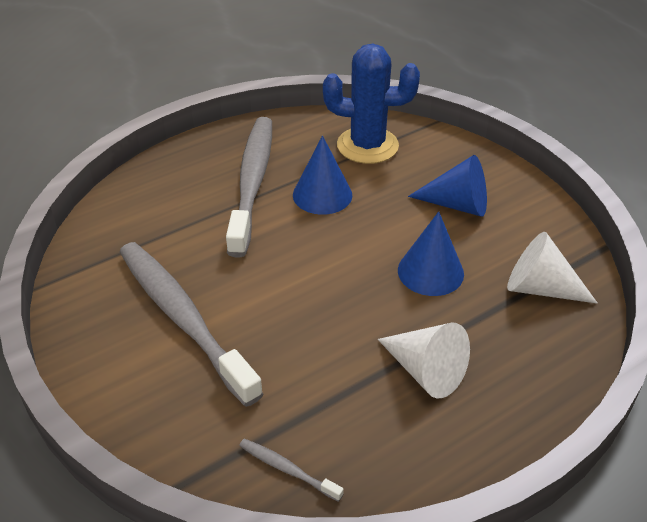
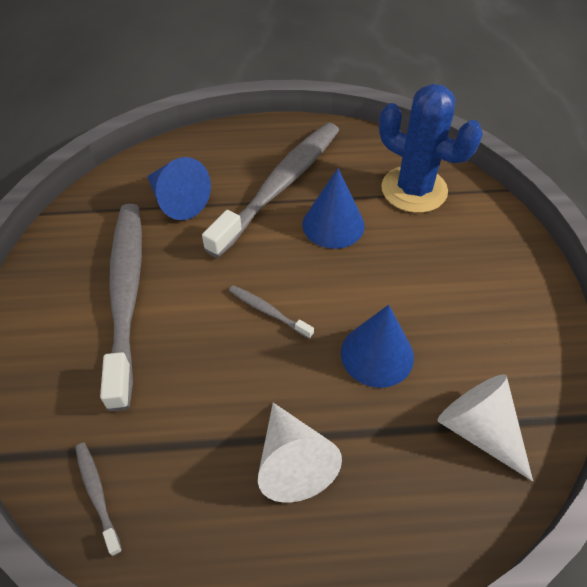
camera: 30 degrees right, 10 degrees up
(320, 278) = (268, 311): none -> grey toothbrush
(457, 204) = (459, 292): blue cone -> blue cone (177, 200)

